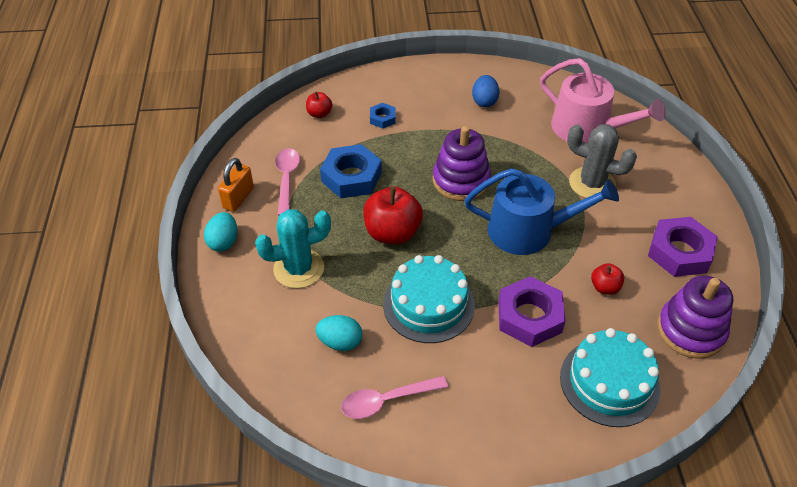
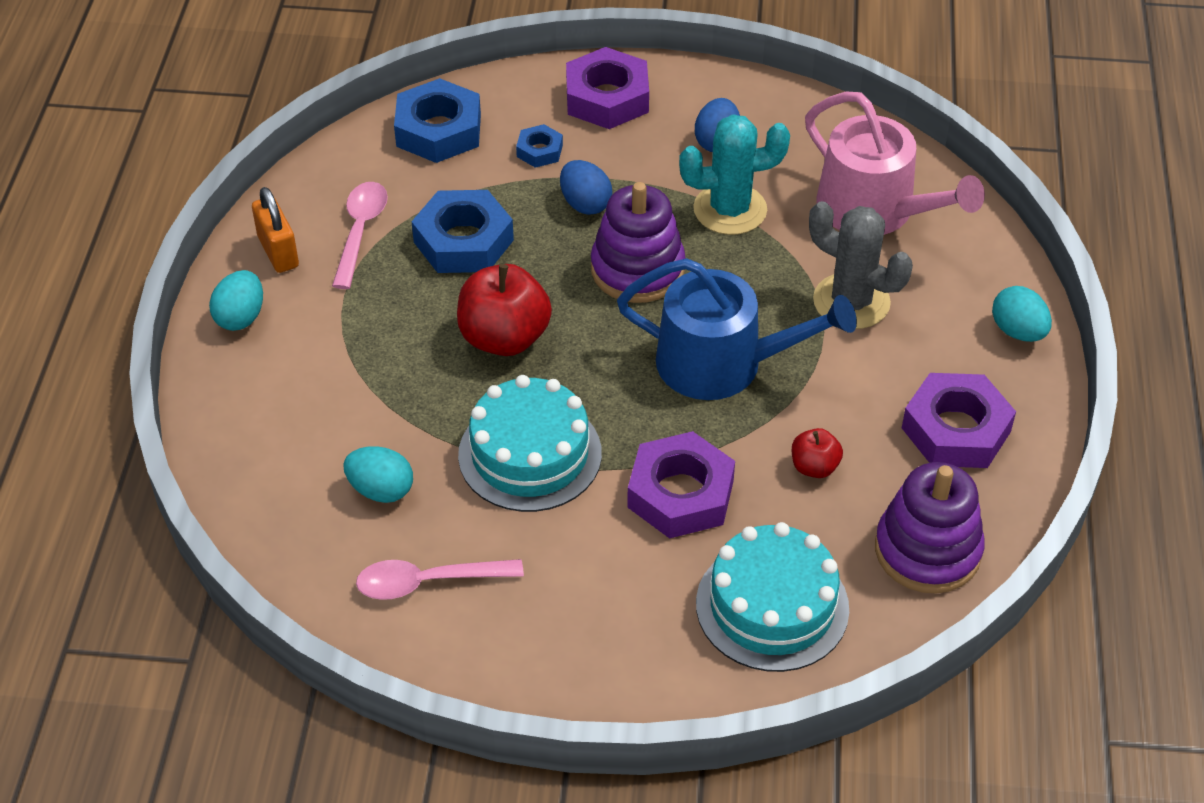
camera: 10 degrees right, 0 degrees up
(238, 198) = (278, 252): orange padlock -> orange padlock turned 60 degrees counterclockwise
(298, 268) = (345, 373): turquoise cactus -> turquoise cactus (730, 210)
(319, 114) = (438, 130): red apple -> blue nut
(413, 84) = (607, 98): none -> purple nut
(418, 146) = (585, 204): none -> blue egg
(693, 188) = (1018, 331): none -> turquoise egg

